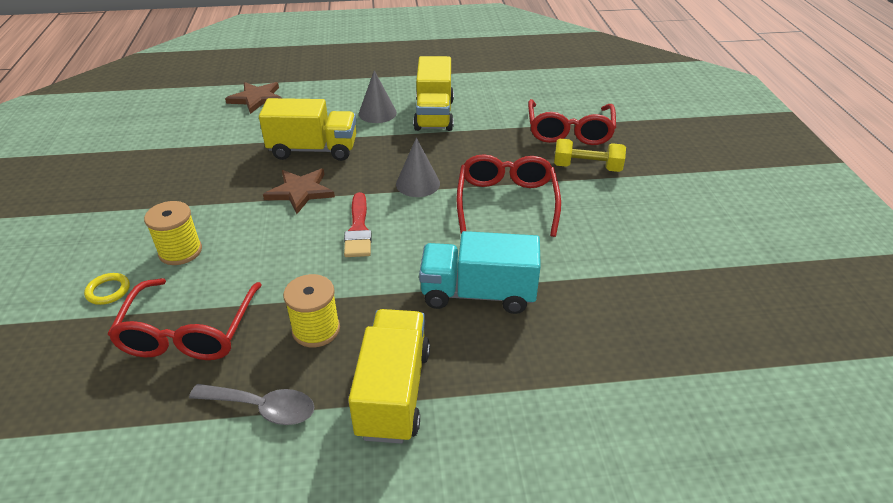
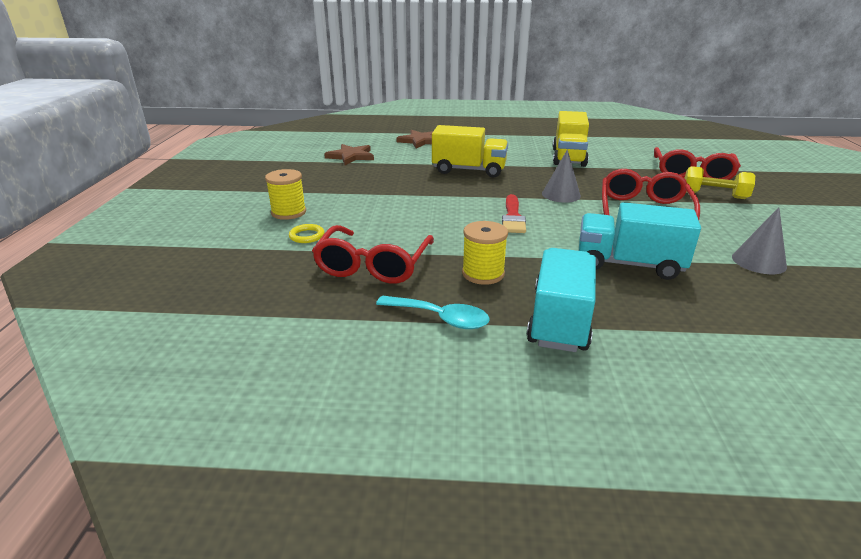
camera: 10 degrees right, 10 degrees down
(180, 251) = (364, 218): yellow spool -> yellow spool (289, 212)
(263, 408) = (440, 318): grey spoon -> turquoise spoon
(300, 192) = (460, 192): brown star -> brown star (351, 156)
(377, 113) = (520, 154): grey cone -> grey cone (758, 261)
(393, 392) = (559, 320): yellow truck -> turquoise truck

